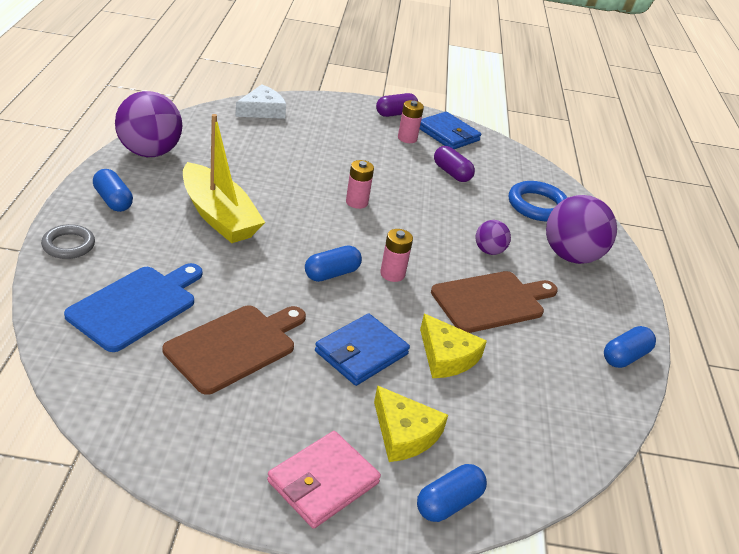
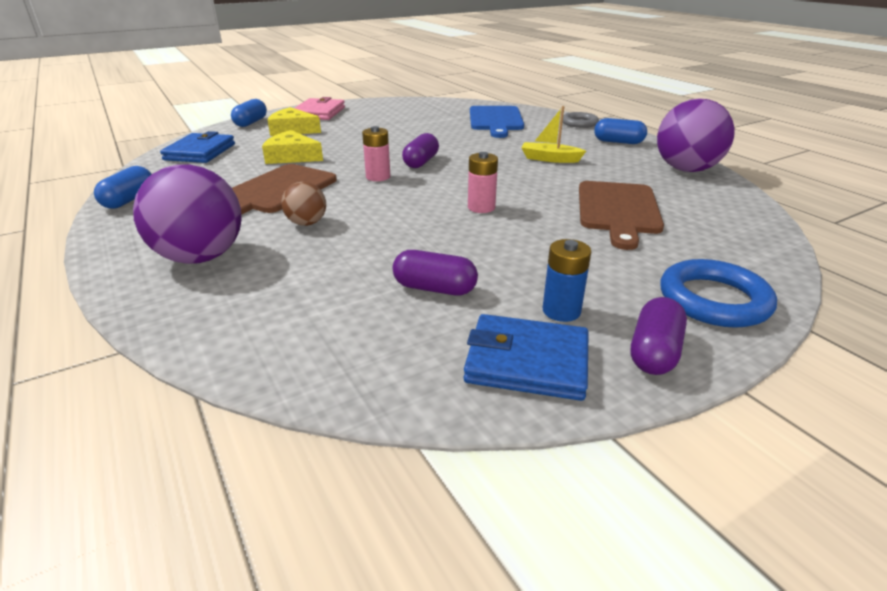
camera: 150 degrees right, 5 degrees down
(218, 216) = (550, 159): yellow boat -> yellow boat, size x0.53
(235, 346) = (422, 125): brown cutting board -> brown cutting board (618, 210)
(262, 110) = (749, 247): white cheese -> none
(331, 274) = (421, 162): blue capsule -> purple capsule
(361, 353) = (350, 142): blue wallet -> blue wallet (200, 152)
(407, 138) = (561, 311): pink battery -> blue battery
(489, 251) = (307, 223): purple ball -> brown ball
(537, 205) = (274, 302): blue ring -> blue ring (713, 300)

